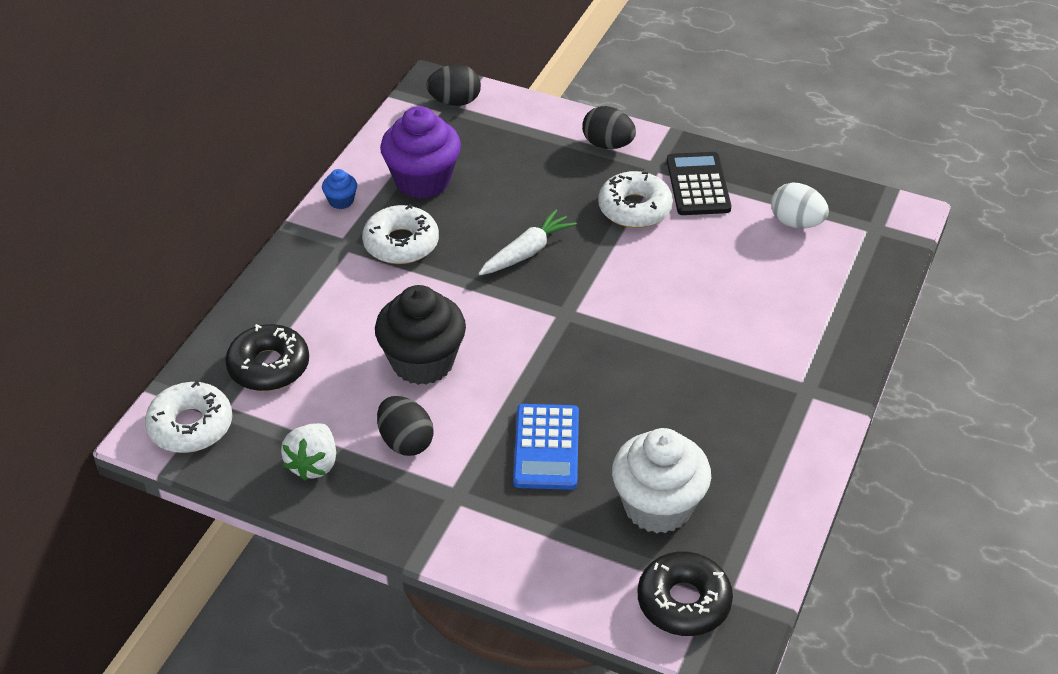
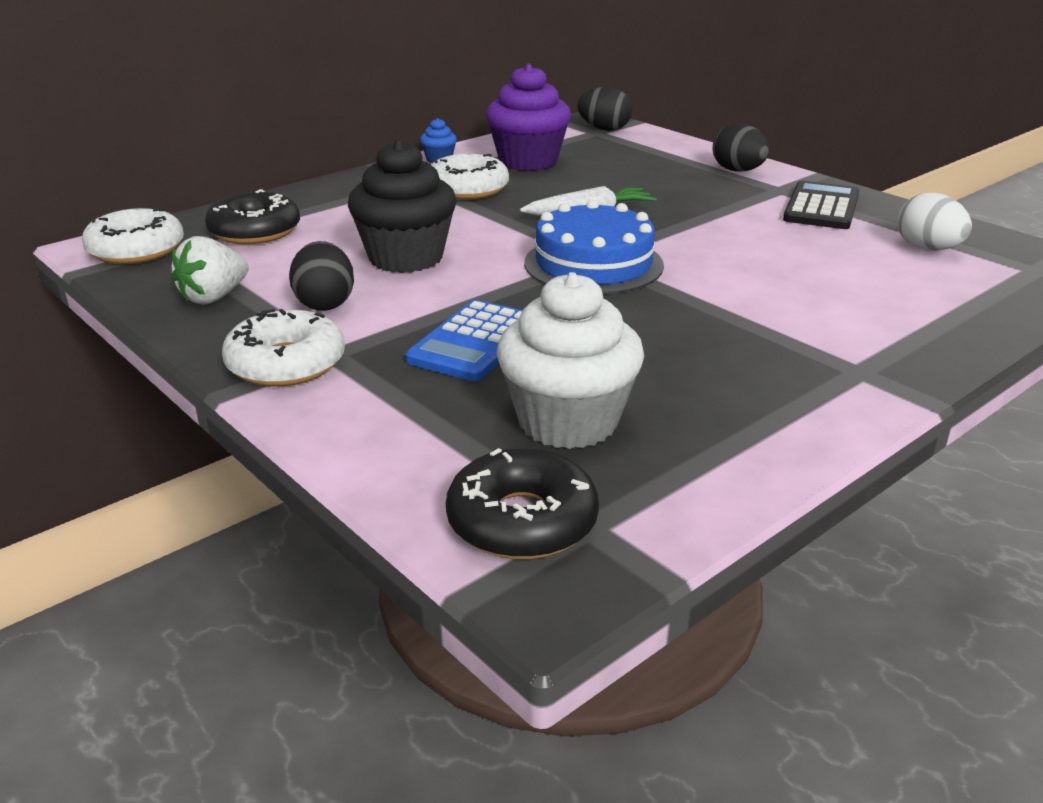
camera: 25 degrees right, 15 degrees down
(570, 322) = (593, 264): none -> blue cake
(634, 208) = (735, 209): white donut -> white donut (286, 364)

